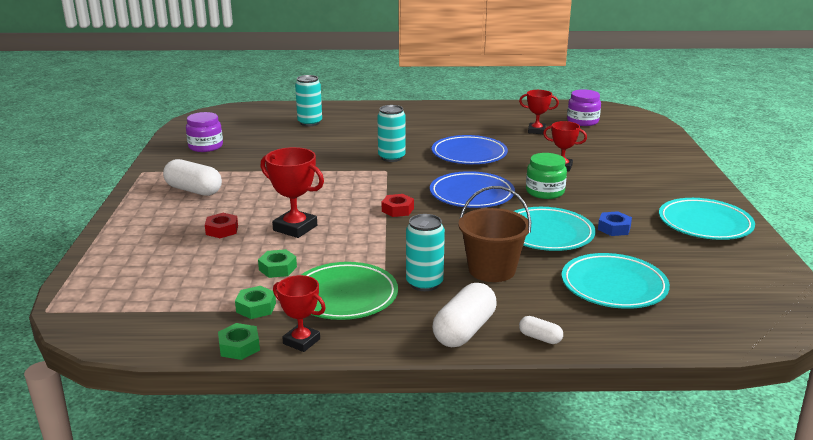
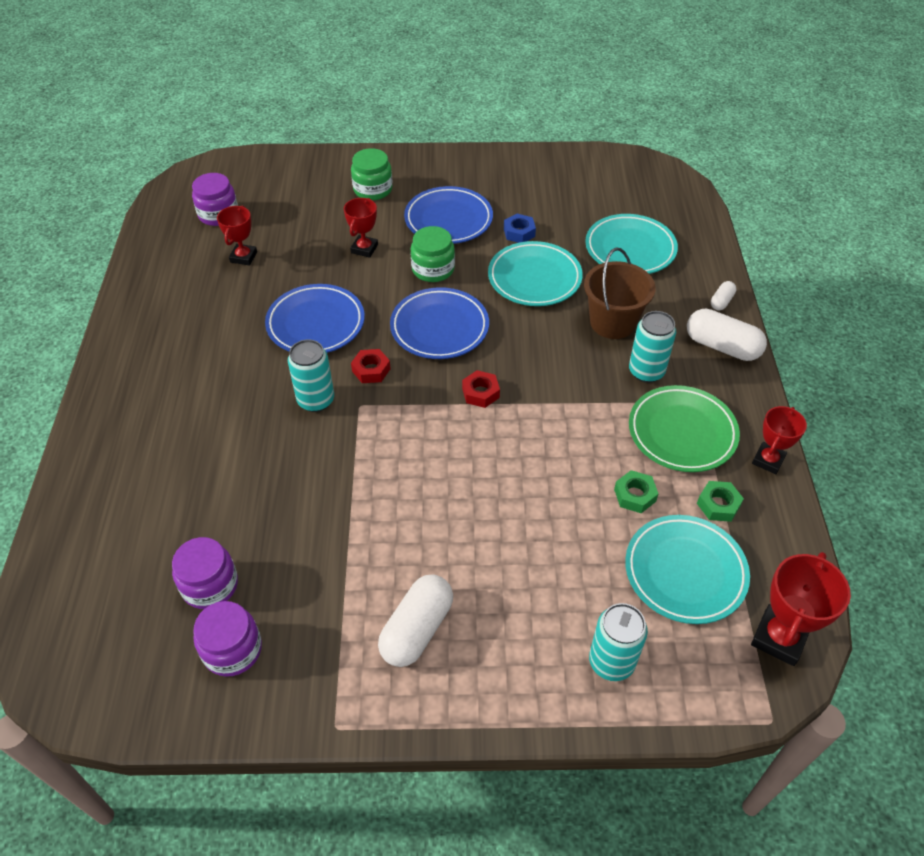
camera: 90 degrees left, 25 degrees up
(222, 230) = (544, 568): red nut -> red nut (371, 370)
(239, 347) = (790, 509): green nut -> none
(250, 139) = (210, 585): none -> purple jar
(295, 228) = (534, 489): red trophy -> red trophy (779, 638)
(310, 123) = (147, 507): turquoise can -> turquoise can (611, 662)
(617, 197) = (448, 220): none -> blue plate
(645, 168) = (373, 189): none -> green jar
(704, 224) = (507, 177): turquoise plate -> turquoise plate (685, 572)

